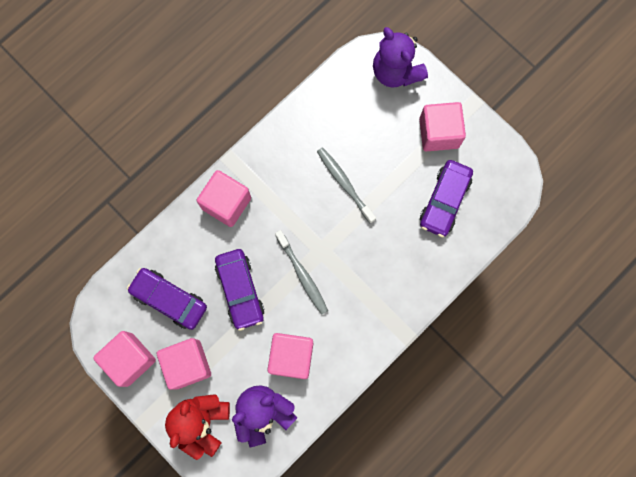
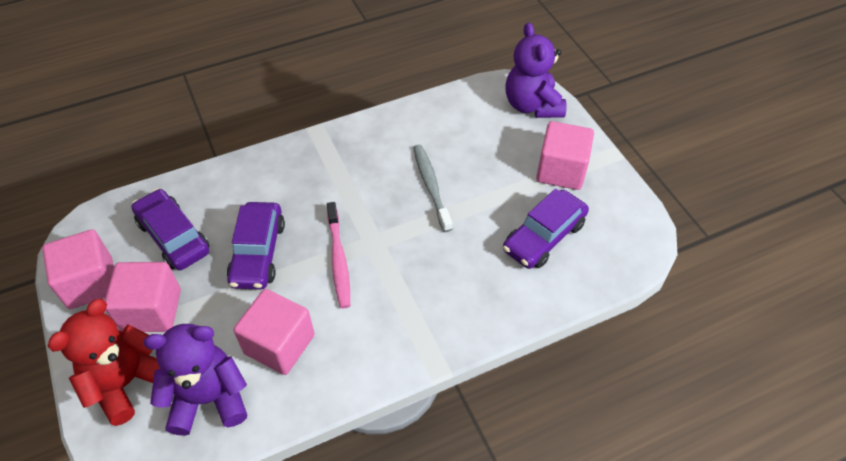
camera: 20 degrees right, 25 degrees down
(226, 203) = (290, 166): pink cube -> none
(302, 275) = (338, 260): grey toothbrush -> pink toothbrush

